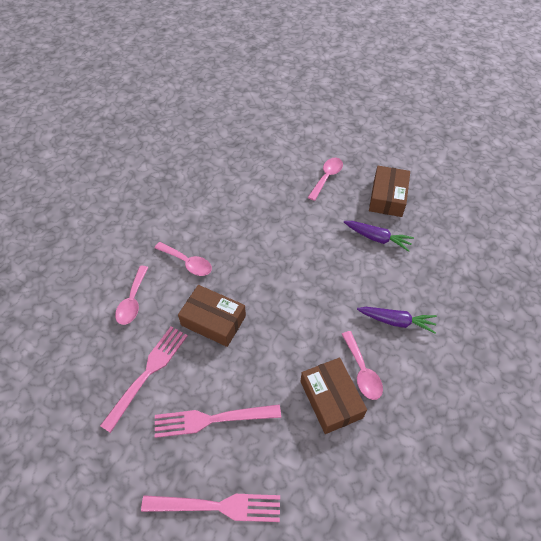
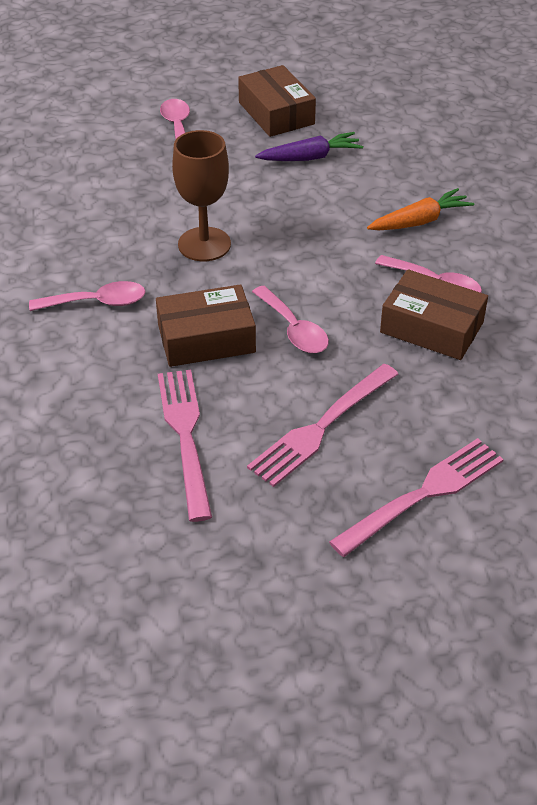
camera: 40 degrees left, 10 degrees down
(132, 301) = (69, 381): pink spoon -> pink spoon (294, 329)
(269, 260) = (204, 244): none -> brown goblet
(396, 321) = (419, 221): purple carrot -> orange carrot

